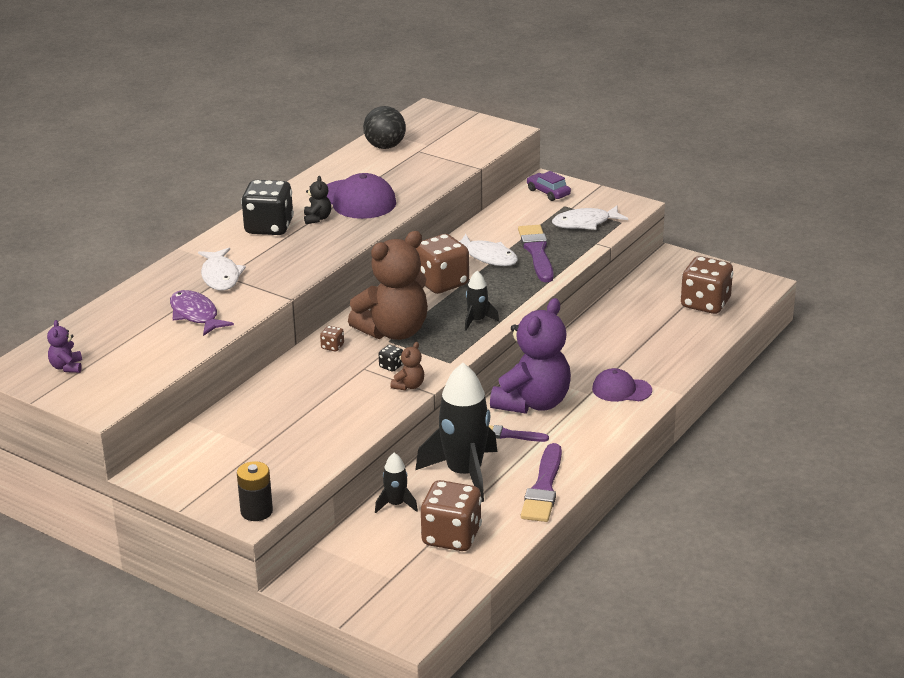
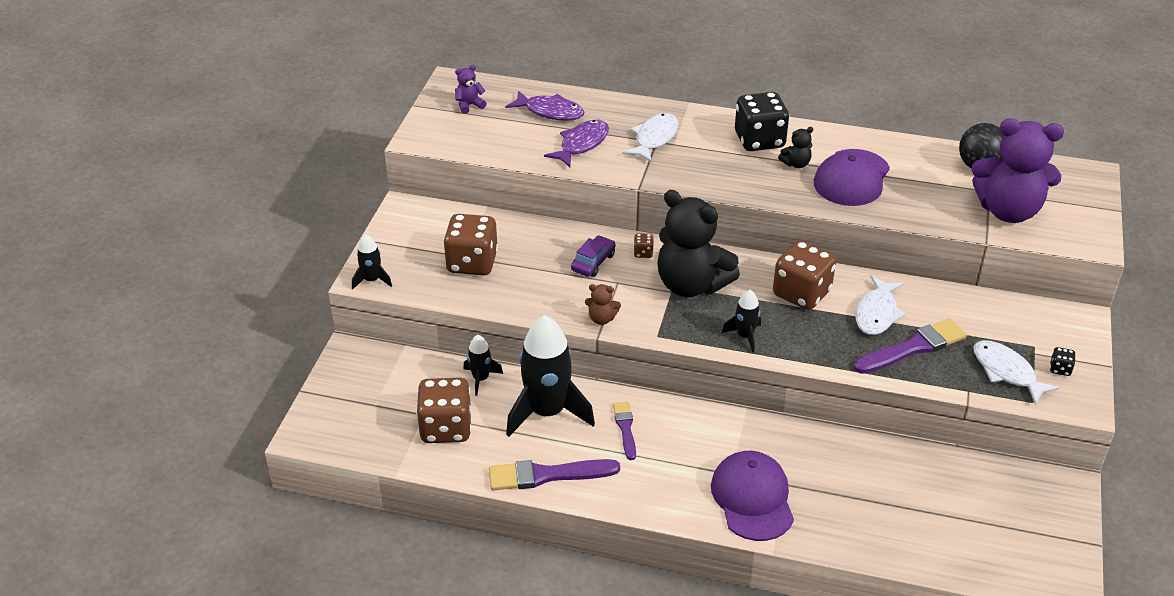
camera: 70 degrees right, 10 degrees up
(124, 322) = (550, 112): none -> purple fish
(220, 276) = (654, 138): white fish -> white fish turned 150 degrees clockwise
(256, 511) = (372, 280): black battery -> black rocket
(391, 366) = (629, 299): black dice -> black dice (1060, 369)
(394, 331) = (691, 285): brown teddy bear -> black teddy bear
(532, 403) = (690, 433): purple teddy bear -> purple teddy bear (1008, 211)
(548, 192) = (1055, 326): purple car -> purple car (593, 262)
(621, 390) = (752, 498): purple cap -> purple cap, size x1.56
(705, 304) = (980, 538): brown dice -> brown dice (472, 263)

